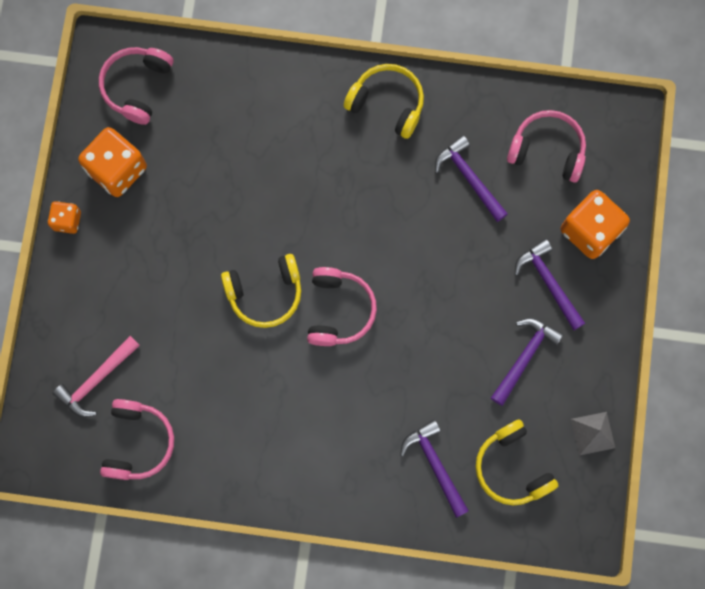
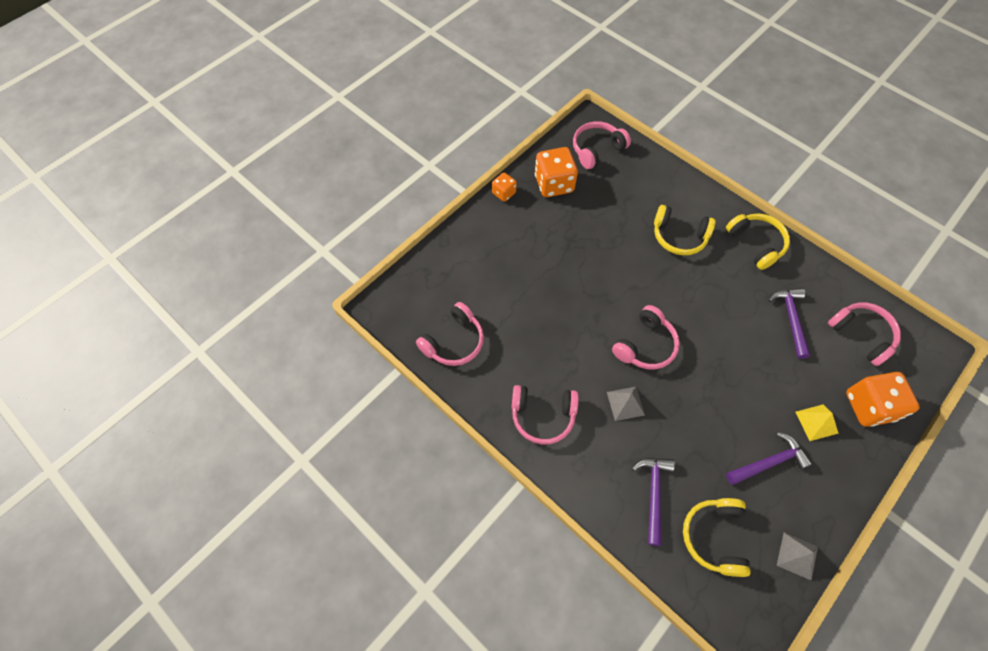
camera: 35 degrees right, 15 degrees down
(97, 380) = (455, 289): pink hammer -> none
(265, 293) = (600, 305): yellow headphones -> yellow headphones (679, 236)
(283, 459) = (543, 416): none -> pink headphones
(356, 389) = (625, 403): none -> grey pyramid
(548, 283) = (816, 422): purple hammer -> yellow pyramid

